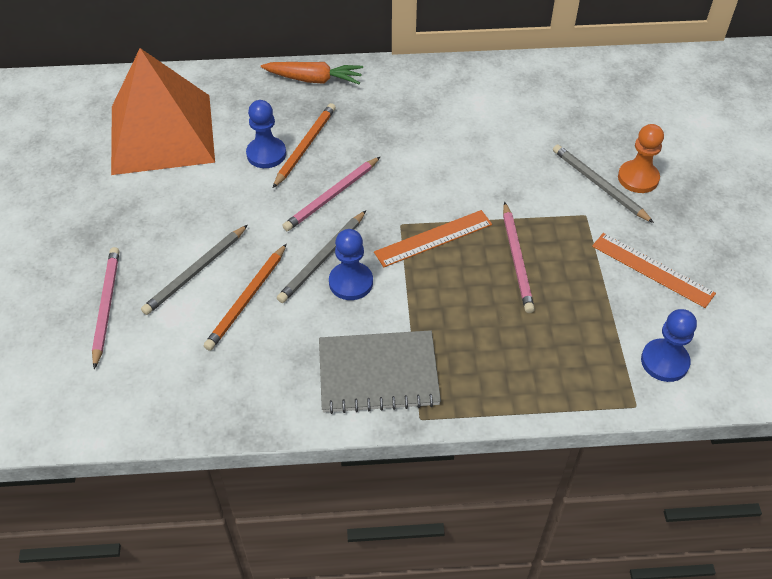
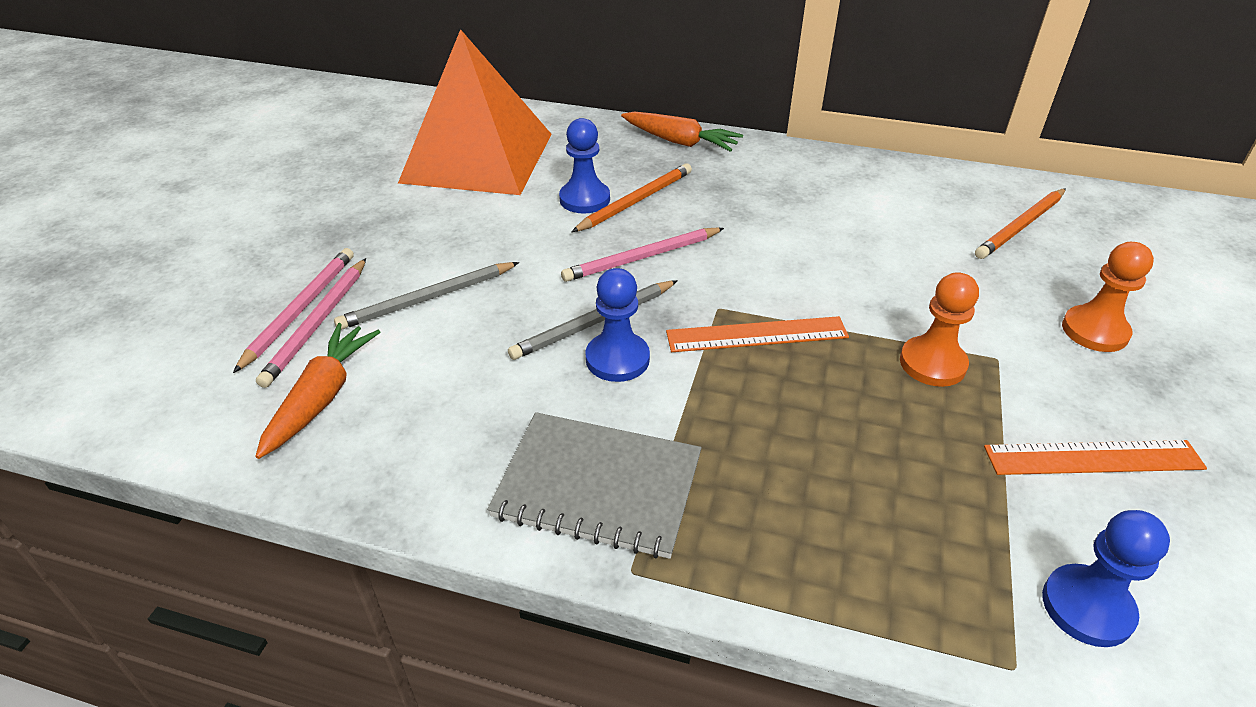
camera: 20 degrees right, 10 degrees down
(166, 367) = (322, 397): none -> orange carrot
(247, 299) = (471, 344): orange pencil -> orange pencil (1021, 226)
(517, 260) = (871, 390): pink pencil -> pink pencil (317, 324)
(548, 230) = (932, 363): none -> orange pawn
(599, 185) = (1029, 326): grey pencil -> none
(652, 269) = (1093, 458): orange ruler -> orange ruler turned 60 degrees counterclockwise

